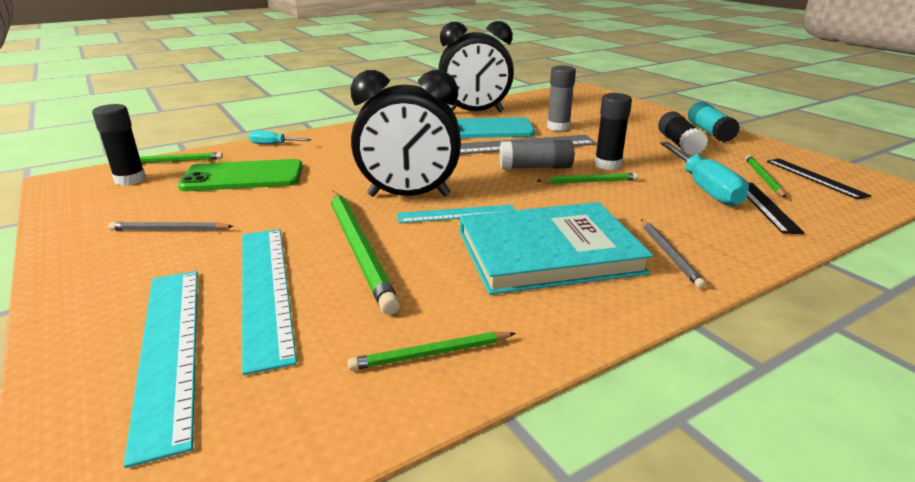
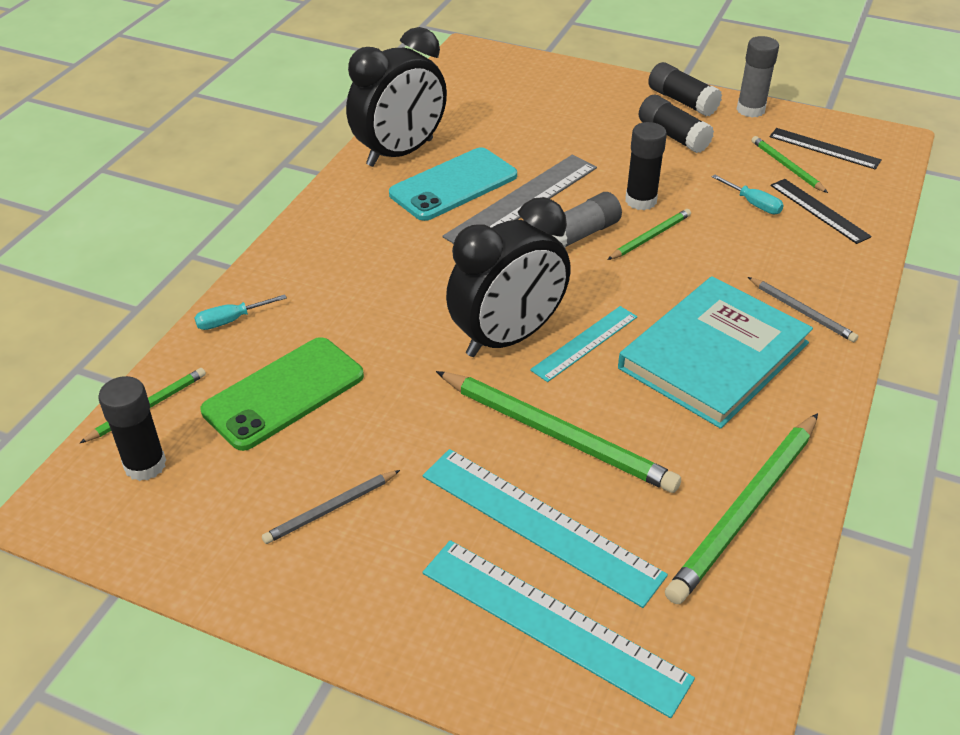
camera: 35 degrees left, 15 degrees up
(431, 354) = (746, 510): green pencil -> green pencil, size x1.92
(558, 127) = (526, 149): grey glue stick -> grey glue stick (750, 110)
(704, 188) = (753, 204): turquoise screwdriver -> turquoise screwdriver, size x0.52
(710, 132) = (682, 101): turquoise glue stick -> black glue stick

